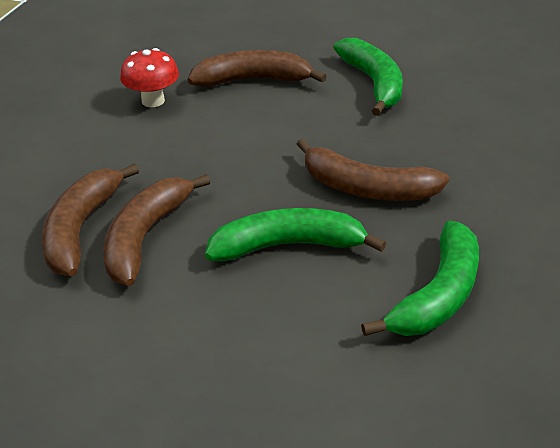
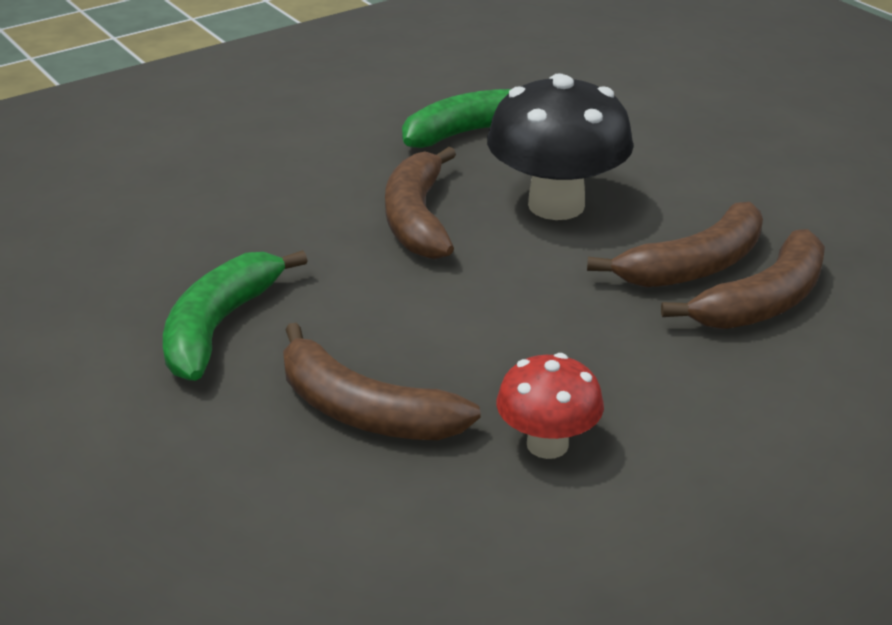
camera: 145 degrees left, 5 degrees down
(288, 246) = (556, 205): green banana -> black mushroom
(366, 188) = (417, 219): brown banana -> brown banana turned 150 degrees counterclockwise

